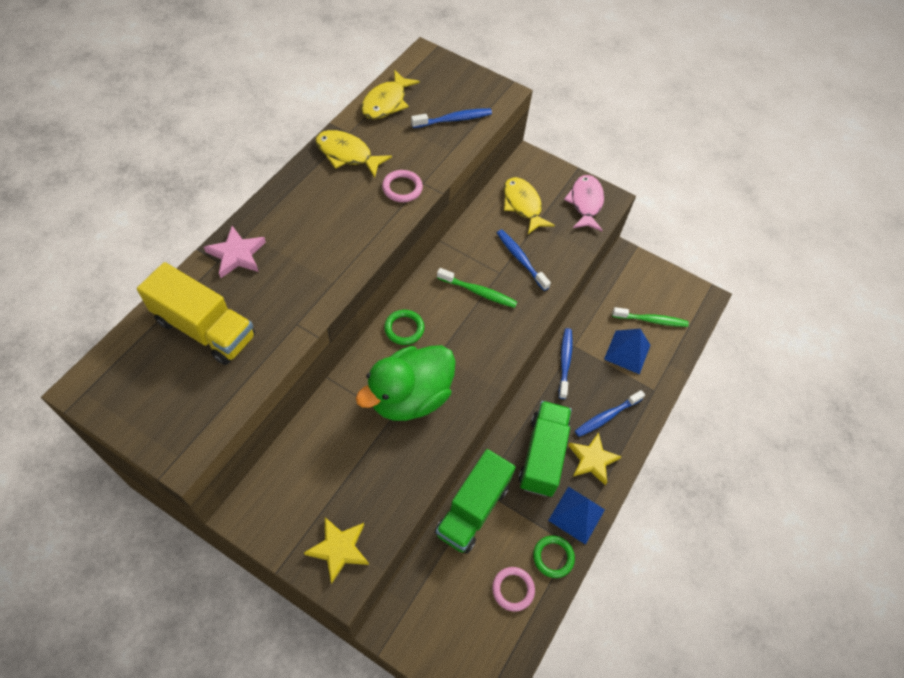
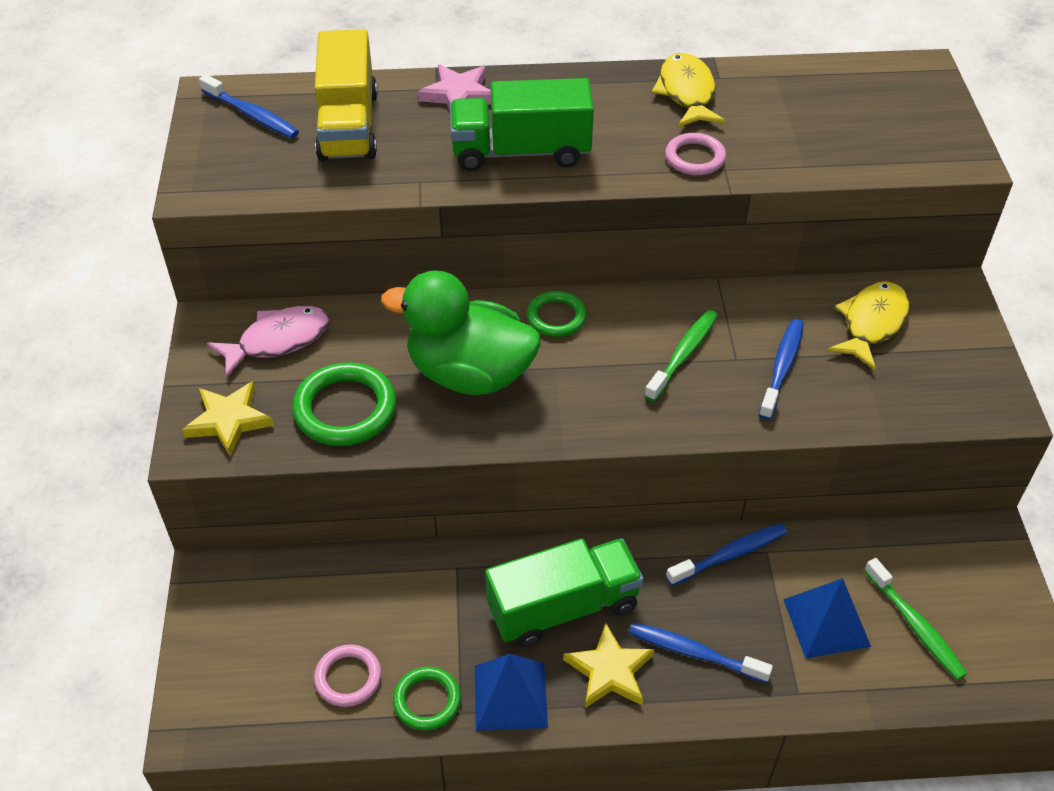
camera: 60 degrees right, 10 degrees down
(383, 477) = (345, 409): none -> green ring
(386, 102) = (804, 79): yellow fish -> none
(454, 119) = (857, 142): blue toothbrush -> blue toothbrush (252, 115)
(472, 509) = (421, 572): green truck -> green truck (521, 152)
(478, 292) = (683, 355): green toothbrush -> green toothbrush turned 135 degrees counterclockwise
(585, 203) = (961, 385): pink fish -> pink fish (278, 340)

